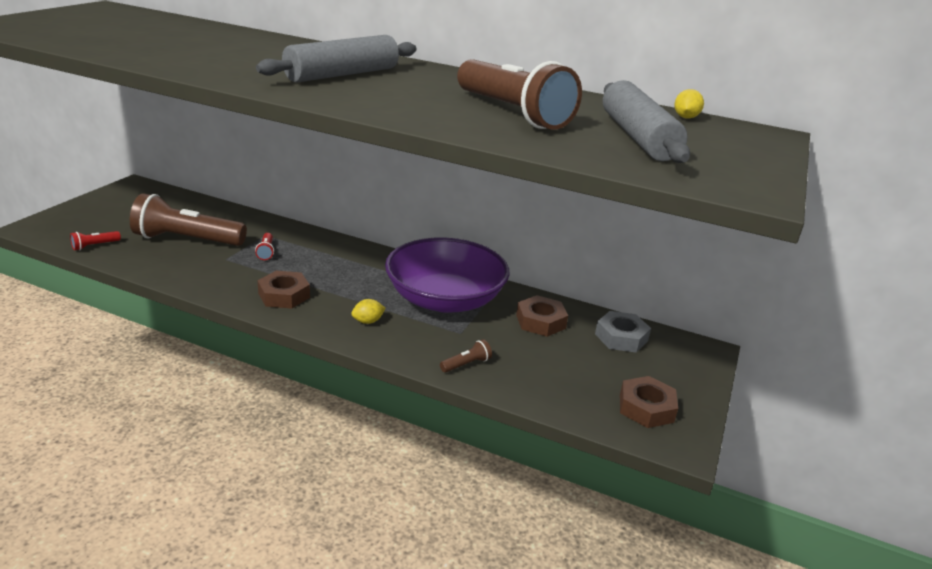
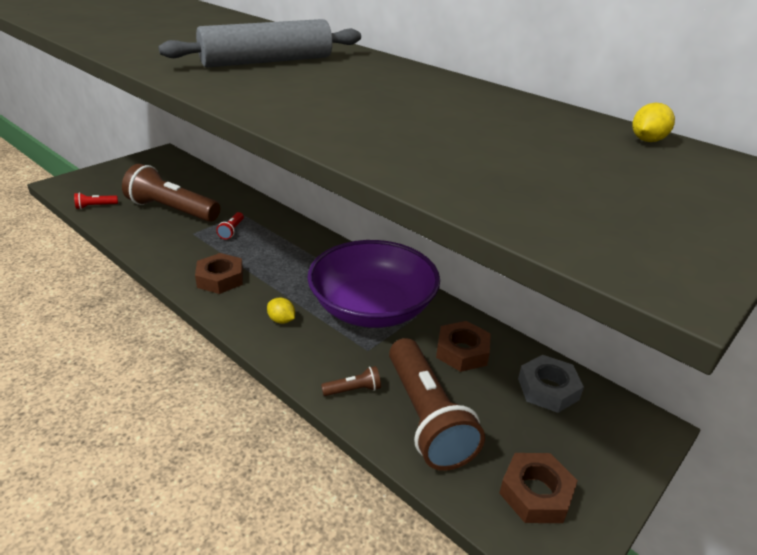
camera: 20 degrees right, 5 degrees up
(368, 321) = (281, 320): yellow lemon -> yellow lemon turned 45 degrees clockwise
(513, 113) = (413, 118): brown flashlight -> brown flashlight (427, 417)
(638, 137) = (551, 163): grey rolling pin -> none

